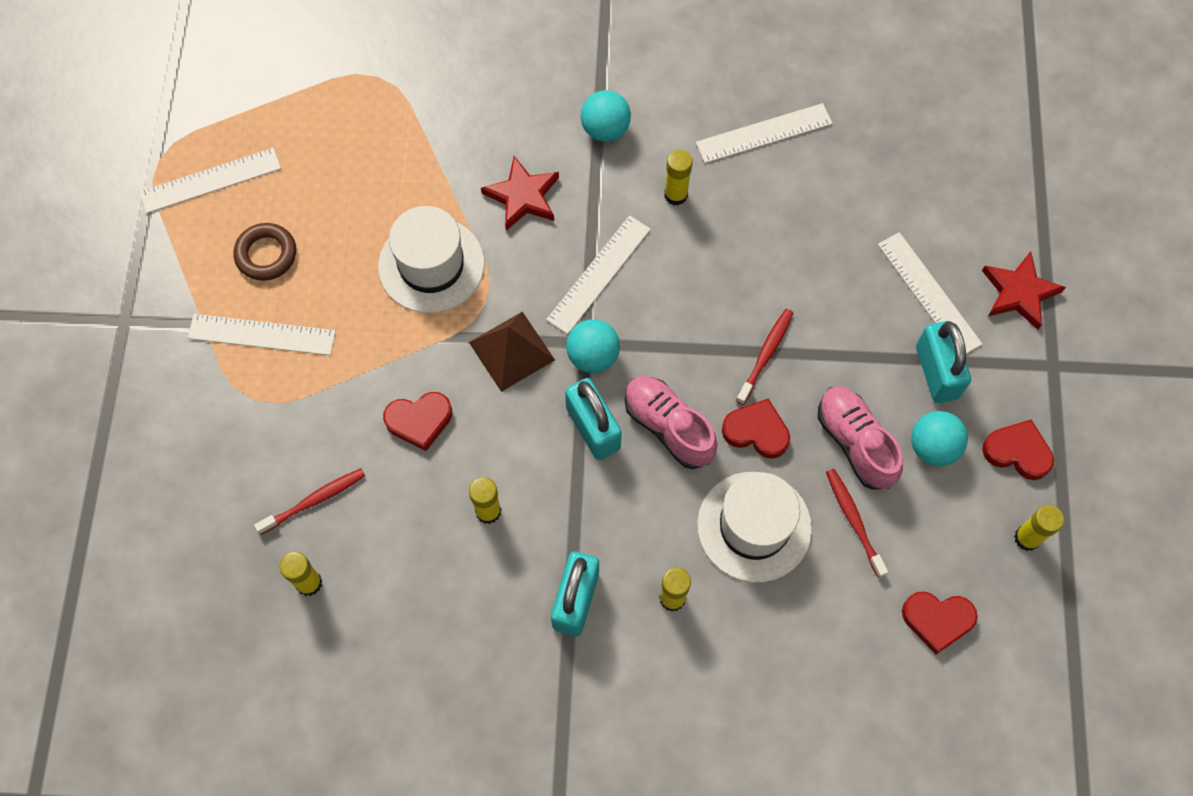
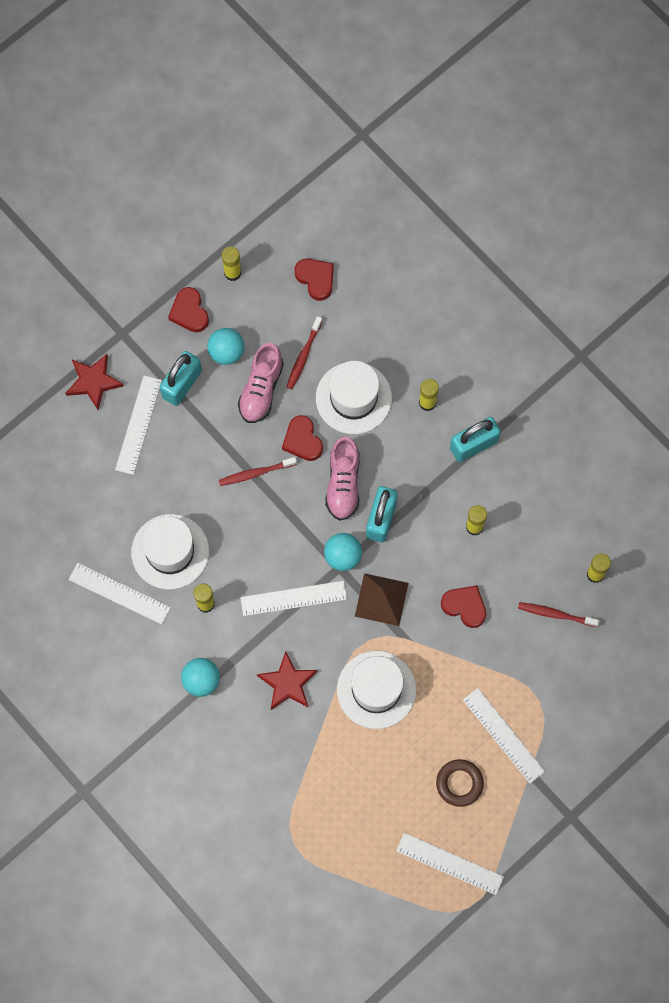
camera: 135 degrees left, 5 degrees up
(761, 209) = (170, 551): none -> white hat

